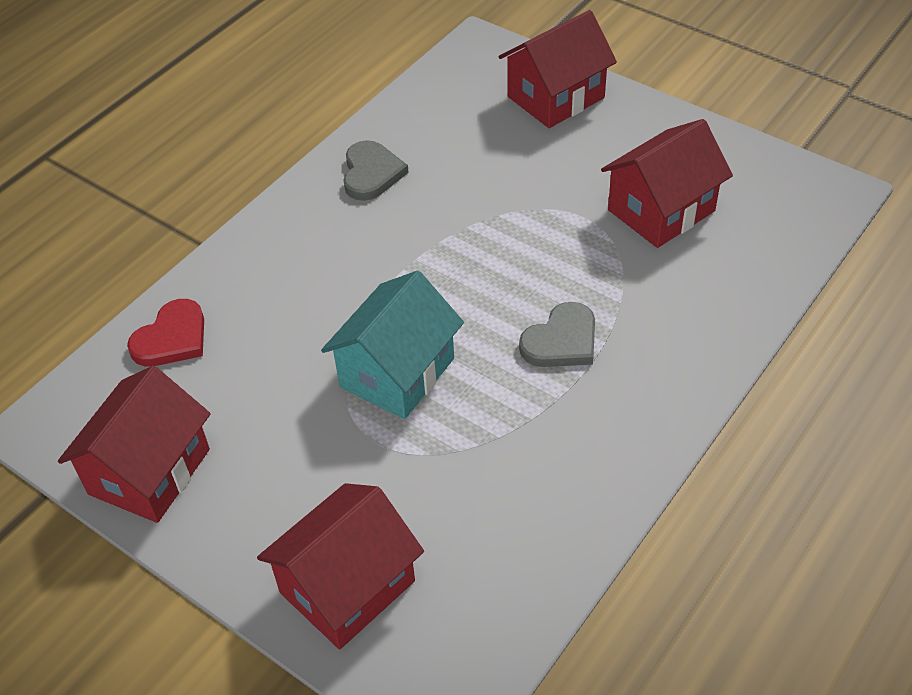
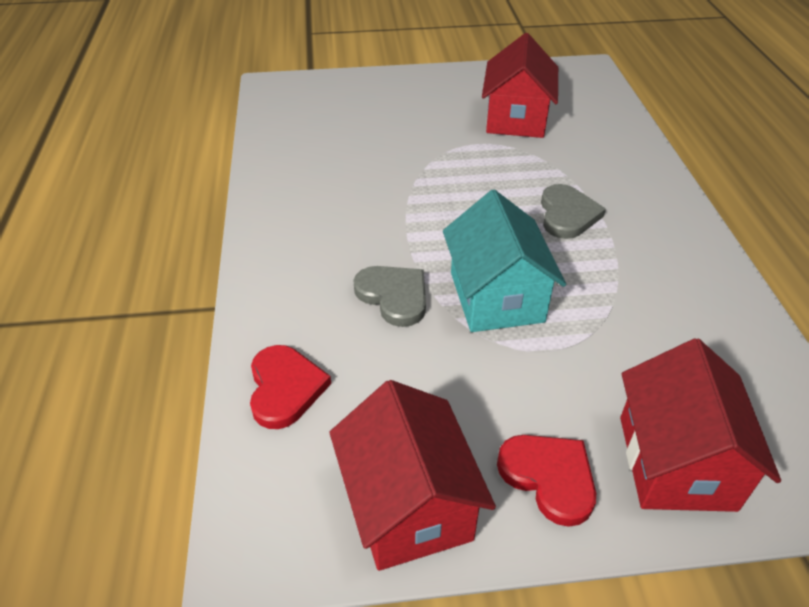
camera: 45 degrees left, 5 degrees down
(252, 525) = (549, 477): none -> red heart
(371, 173) = (298, 189): grey heart -> grey heart (394, 296)
(555, 97) = (366, 91): red house -> none

